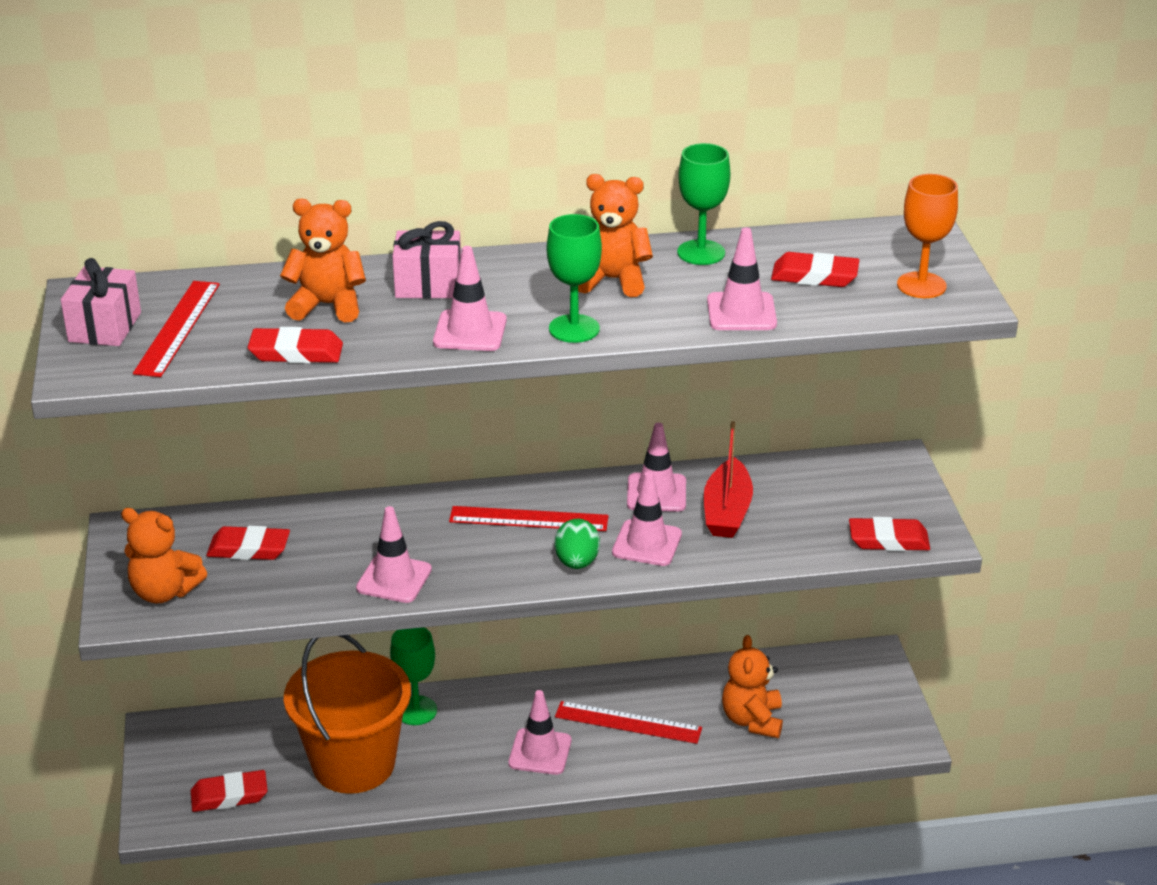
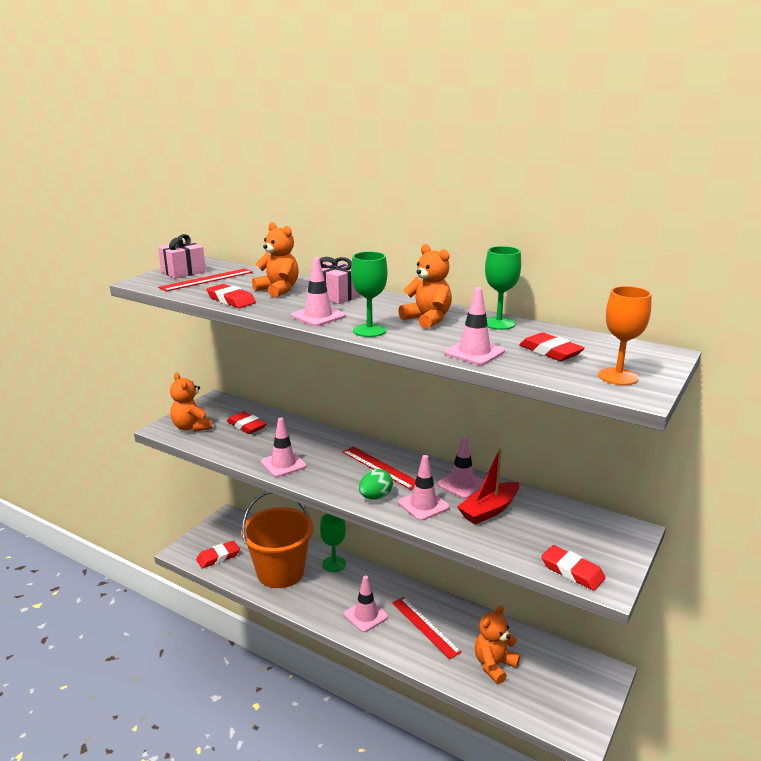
camera: 40 degrees right, 10 degrees down
(229, 795) = (218, 557): red eraser -> red eraser turned 60 degrees counterclockwise

